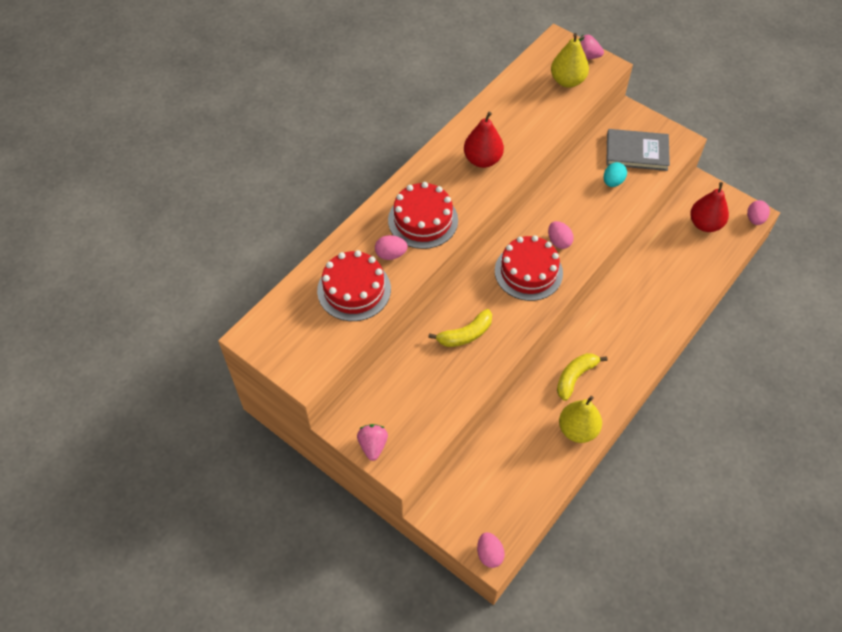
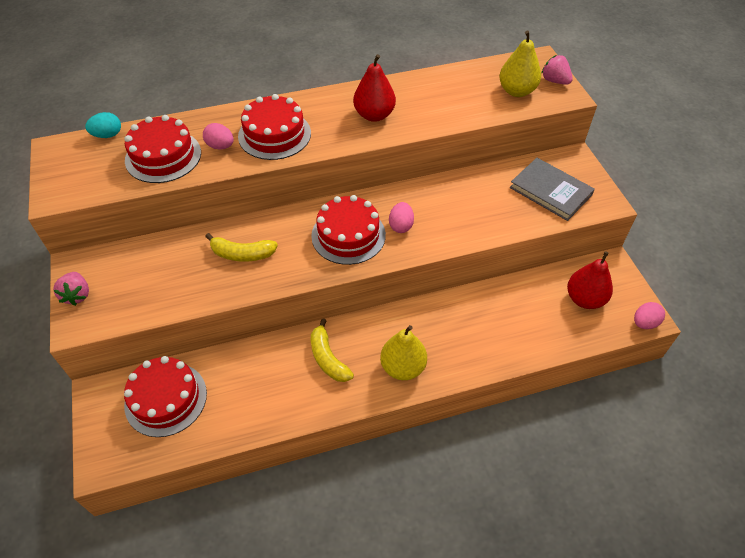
camera: 35 degrees right, 5 degrees down
(373, 445) = (77, 295): pink strawberry -> pink strawberry turned 135 degrees clockwise
(489, 554) = (101, 460): pink egg -> none
(490, 482) = (166, 399): none -> red cake
(575, 377) = (328, 358): yellow banana -> yellow banana turned 105 degrees counterclockwise
(577, 430) = (284, 405): yellow pear -> yellow pear (403, 367)
(613, 182) = (502, 204): turquoise egg -> turquoise egg (108, 135)

